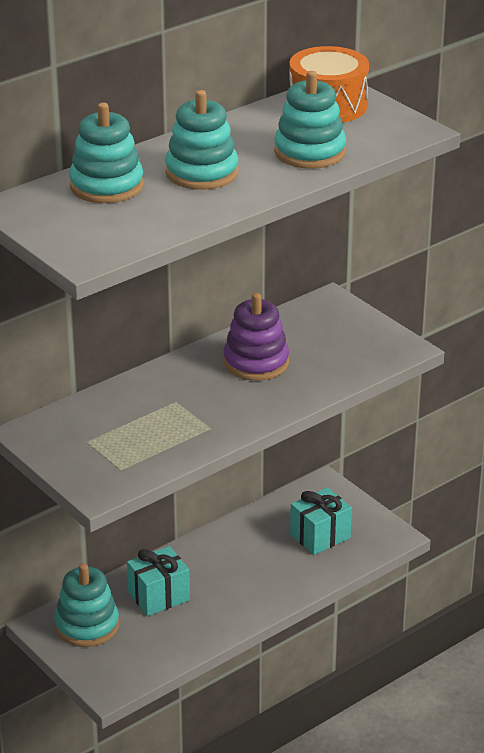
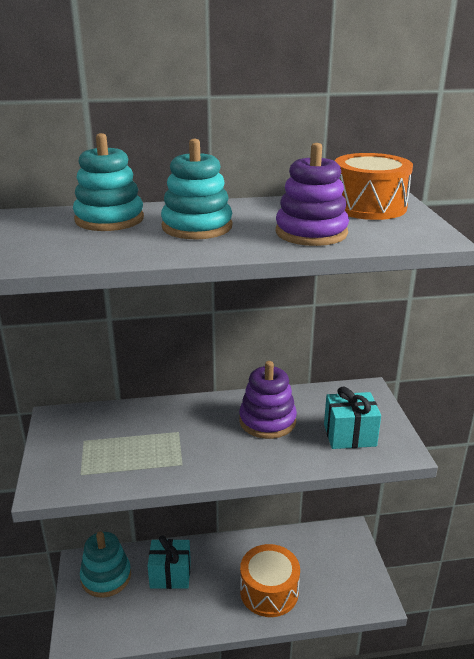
camera: 30 degrees right, 5 degrees down
(278, 570) = (269, 591): none -> orange drum
(310, 152) = (311, 233): turquoise stacking toy -> purple stacking toy
(320, 536) = (319, 575): turquoise gift -> turquoise gift (349, 435)

